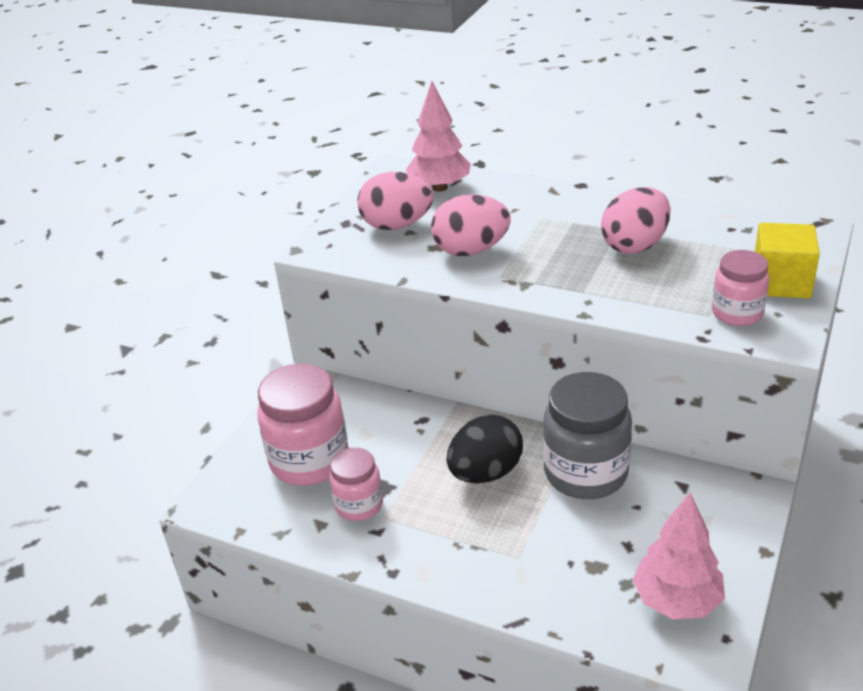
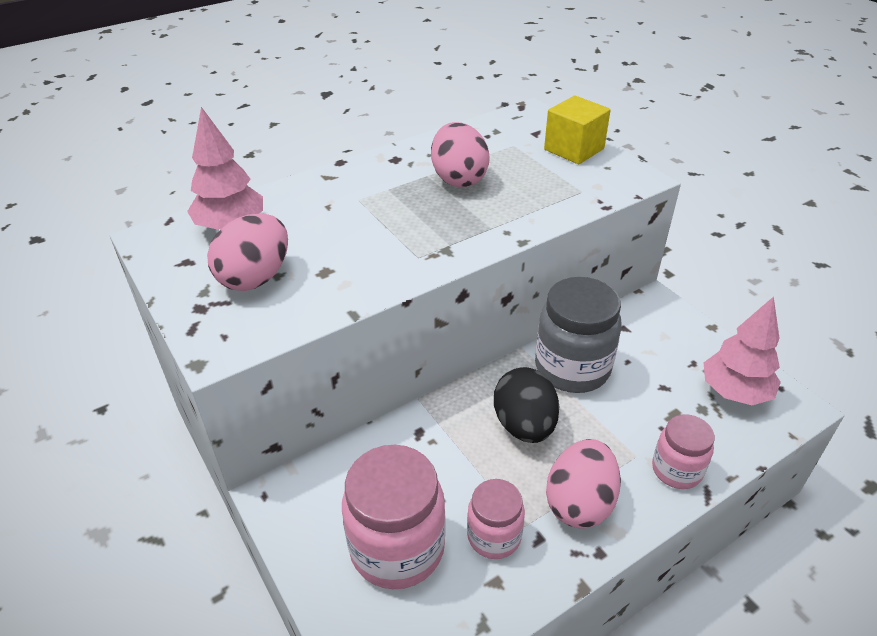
camera: 60 degrees left, 5 degrees up
(471, 250) = (359, 254): pink egg -> pink egg (579, 503)
(737, 313) = (591, 180): pink jar -> pink jar (676, 470)

